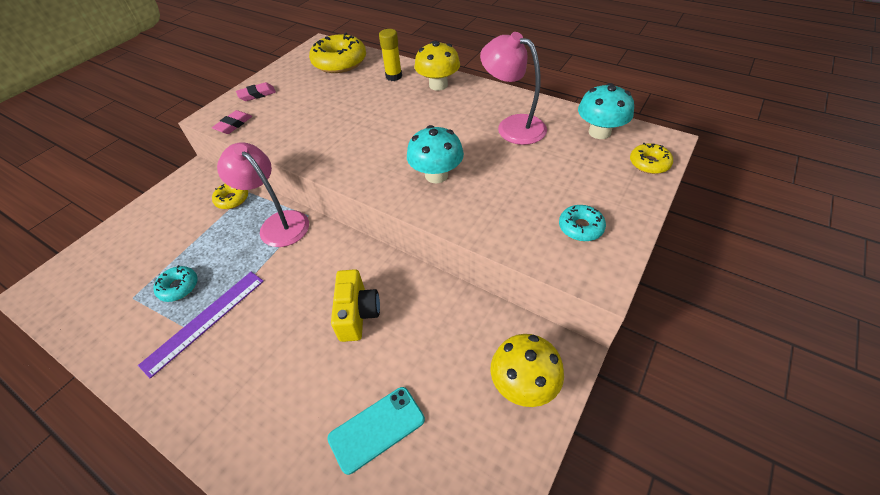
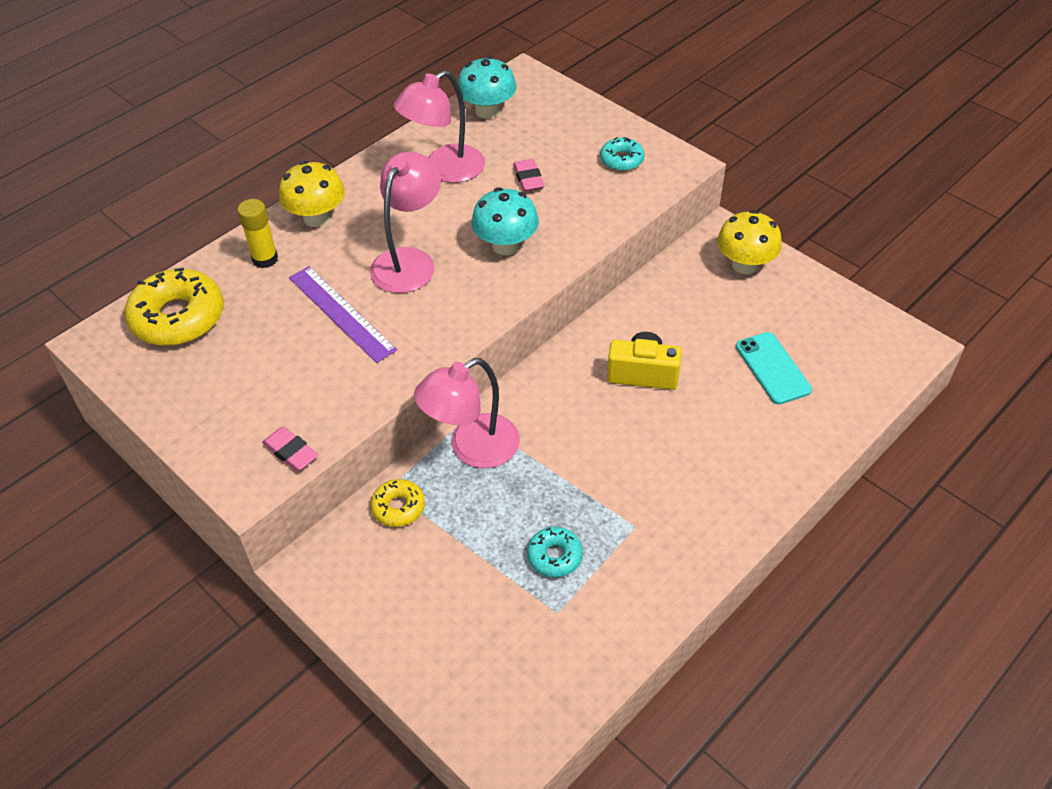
camera: 80 degrees left, 0 degrees up
(205, 321) = (617, 520): purple ruler -> purple ruler (341, 313)
(257, 94) = (215, 425): pink eraser -> pink eraser (528, 179)
(406, 132) = (409, 261): none -> pink lamp
(649, 163) = (551, 94): yellow donut -> none

